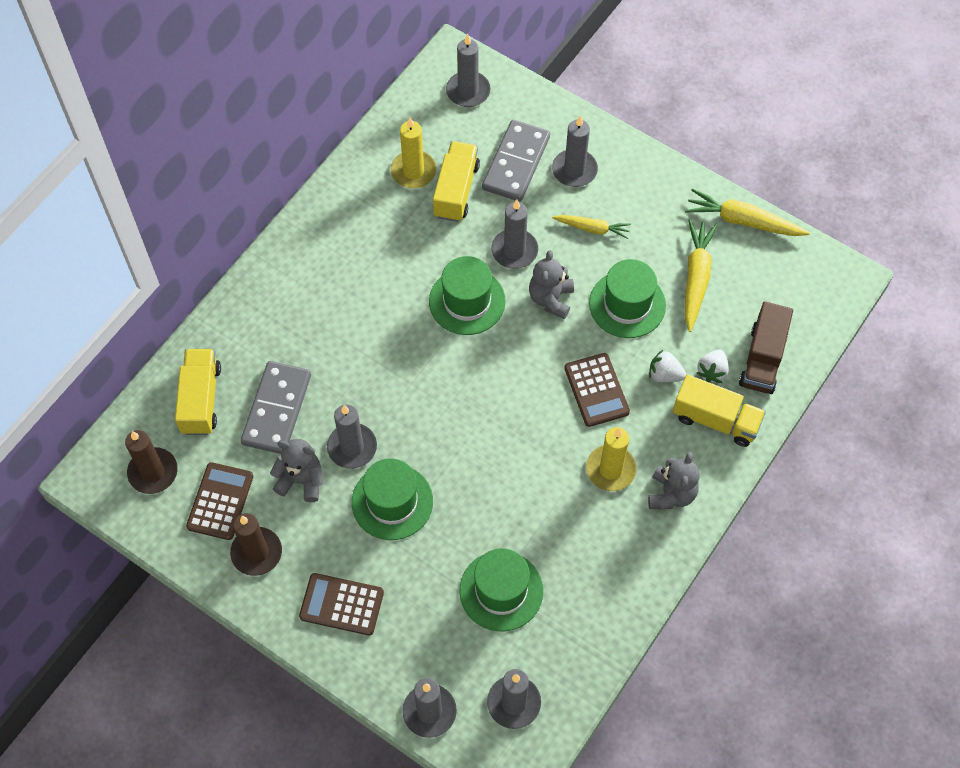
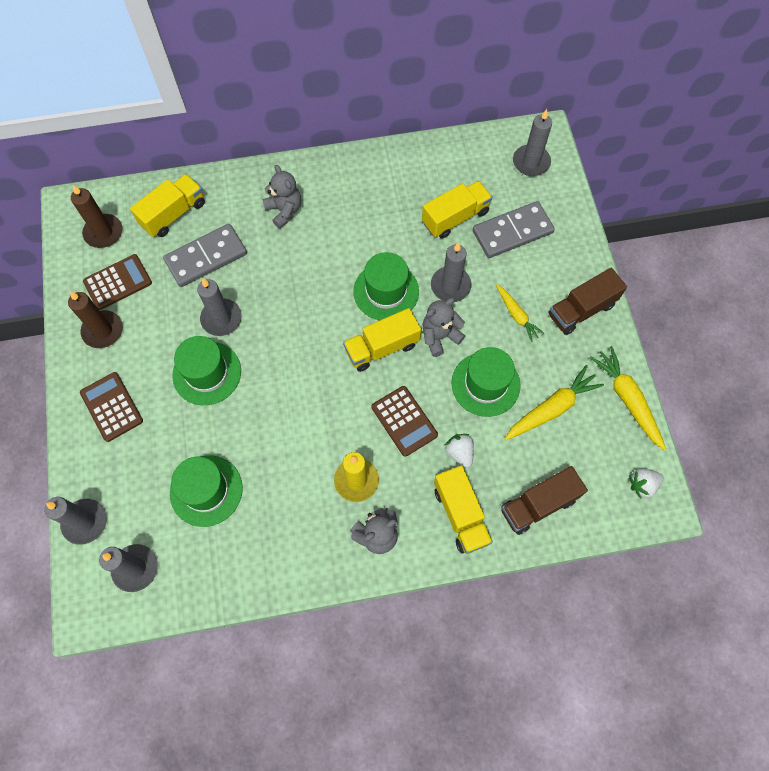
camera: 45 degrees right, 5 degrees up
(301, 480) = (173, 311): grey teddy bear -> grey teddy bear (284, 210)
(413, 171) = (442, 184): yellow candle -> none
(514, 349) = (382, 347): none -> yellow truck
(574, 170) = (546, 268): grey candle -> none
(596, 390) = (404, 421): brown calculator -> brown calculator turned 60 degrees counterclockwise
(637, 181) = (581, 310): none -> brown truck
(712, 372) = (494, 480): white strawberry -> white strawberry (642, 485)

